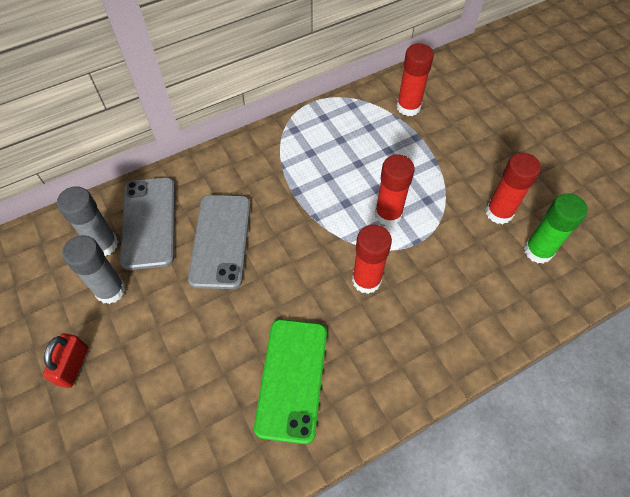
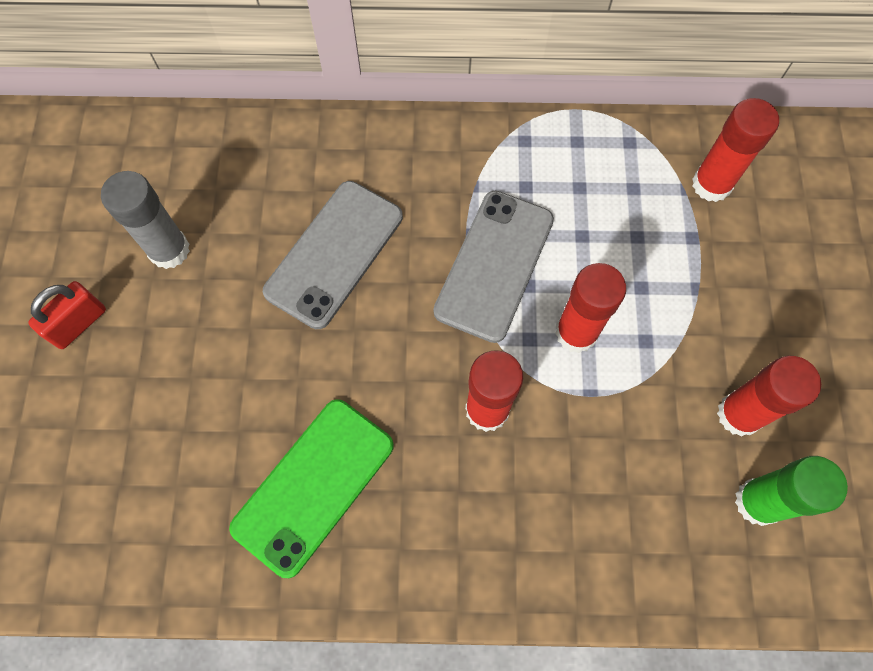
camera: 30 degrees right, 10 degrees up
(104, 244) = (193, 184): grey glue stick -> none
(149, 222) = (261, 182): grey phone -> grey phone (494, 265)

